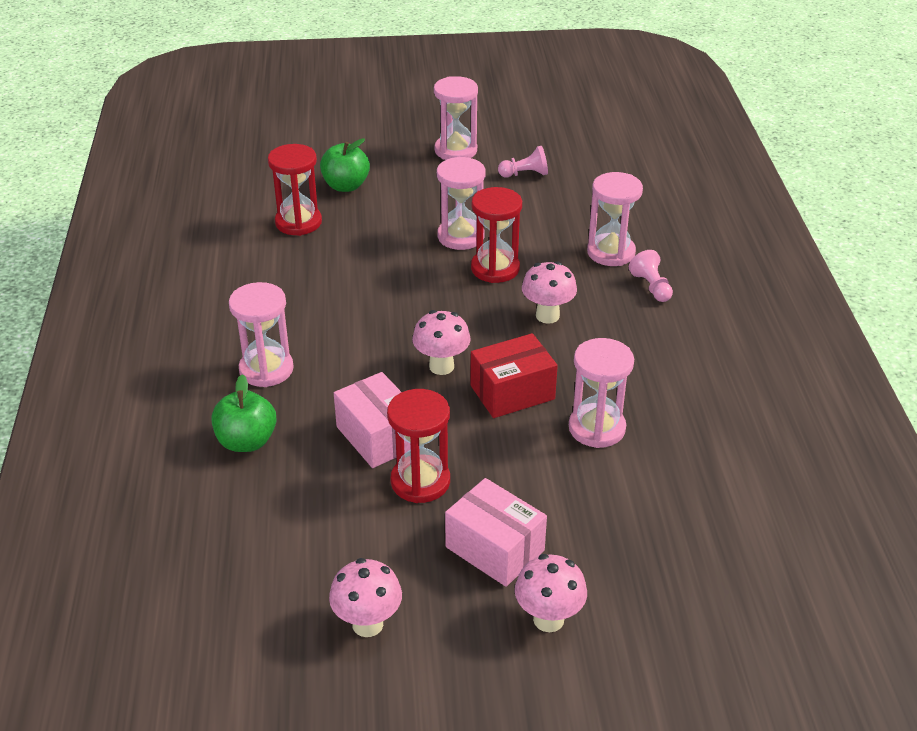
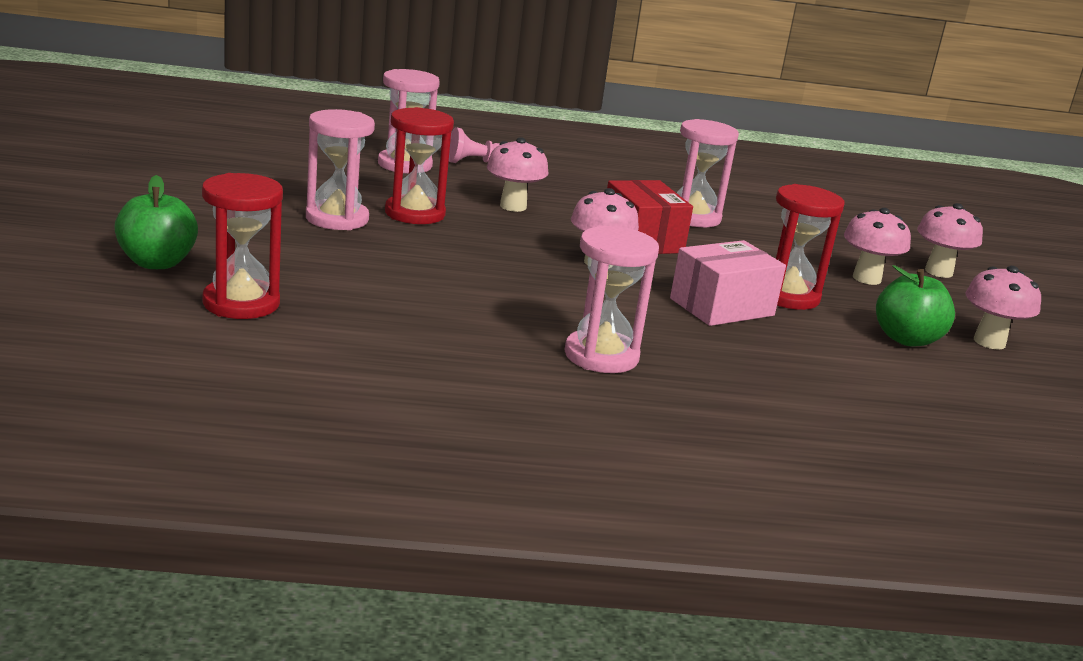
camera: 90 degrees left, 15 degrees down
(246, 441) = (745, 379): green apple -> green apple (906, 339)
(456, 150) = (116, 191): pink hourglass -> none
(494, 549) = (866, 278): pink box -> pink mushroom
(525, 174) = (211, 170): pink pawn -> none

